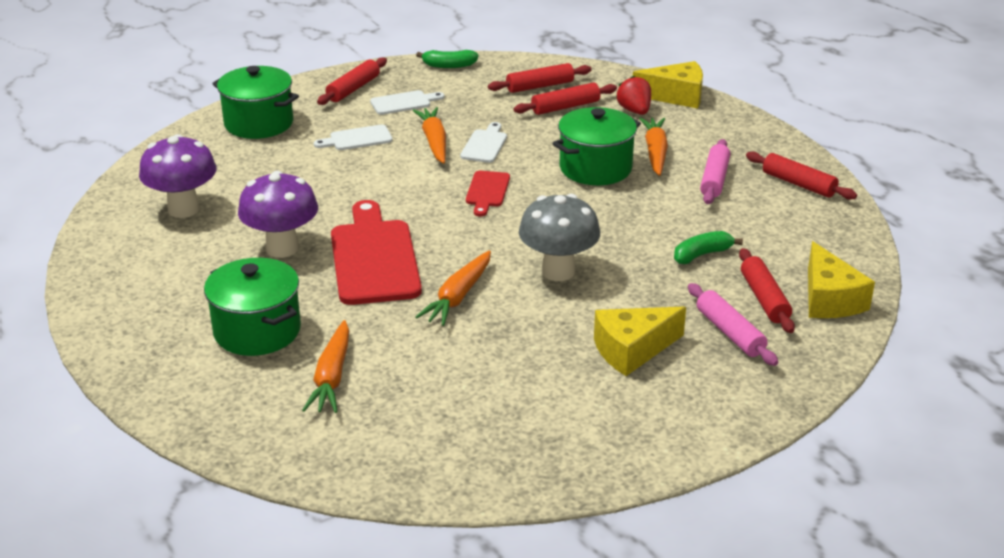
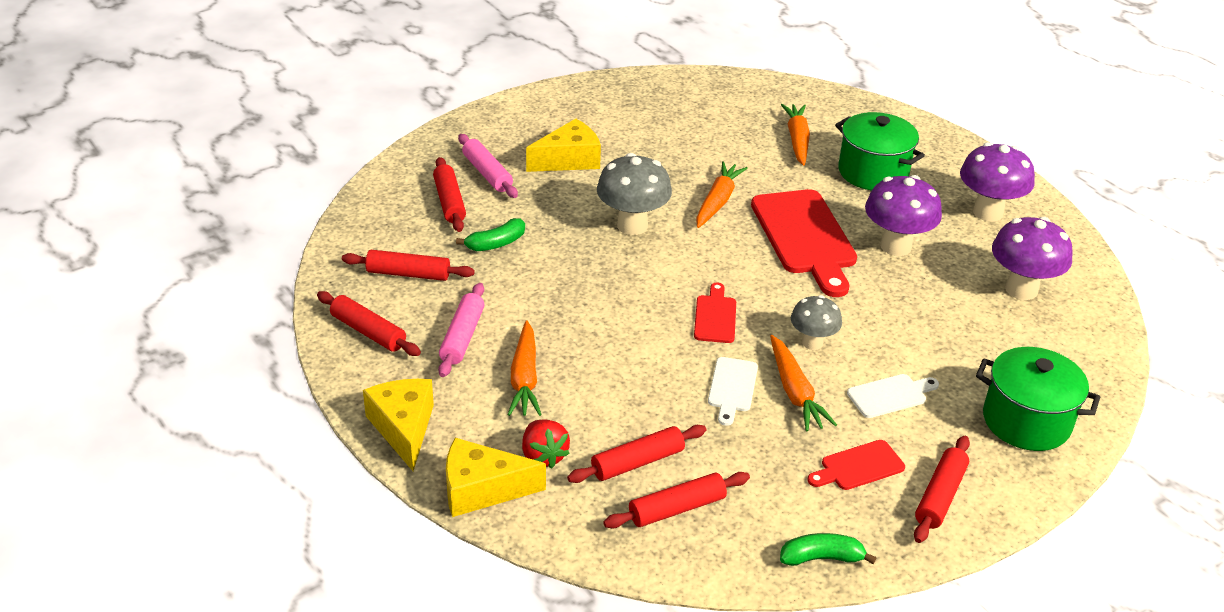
camera: 175 degrees right, 5 degrees up
(154, 282) = (988, 212): none -> purple mushroom
(403, 103) = (858, 466): white cutting board -> red cutting board
(406, 172) = (812, 343): none -> grey mushroom
(595, 168) = (597, 352): green pot -> none
(781, 228) = (408, 274): none -> red rolling pin
(829, 299) = (392, 202): yellow cheese -> yellow cheese (403, 428)

